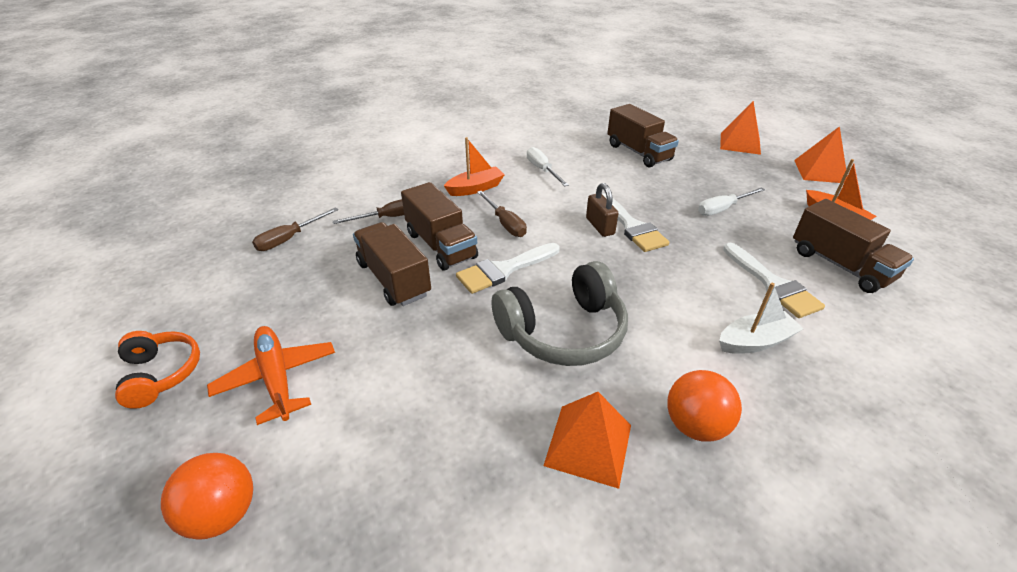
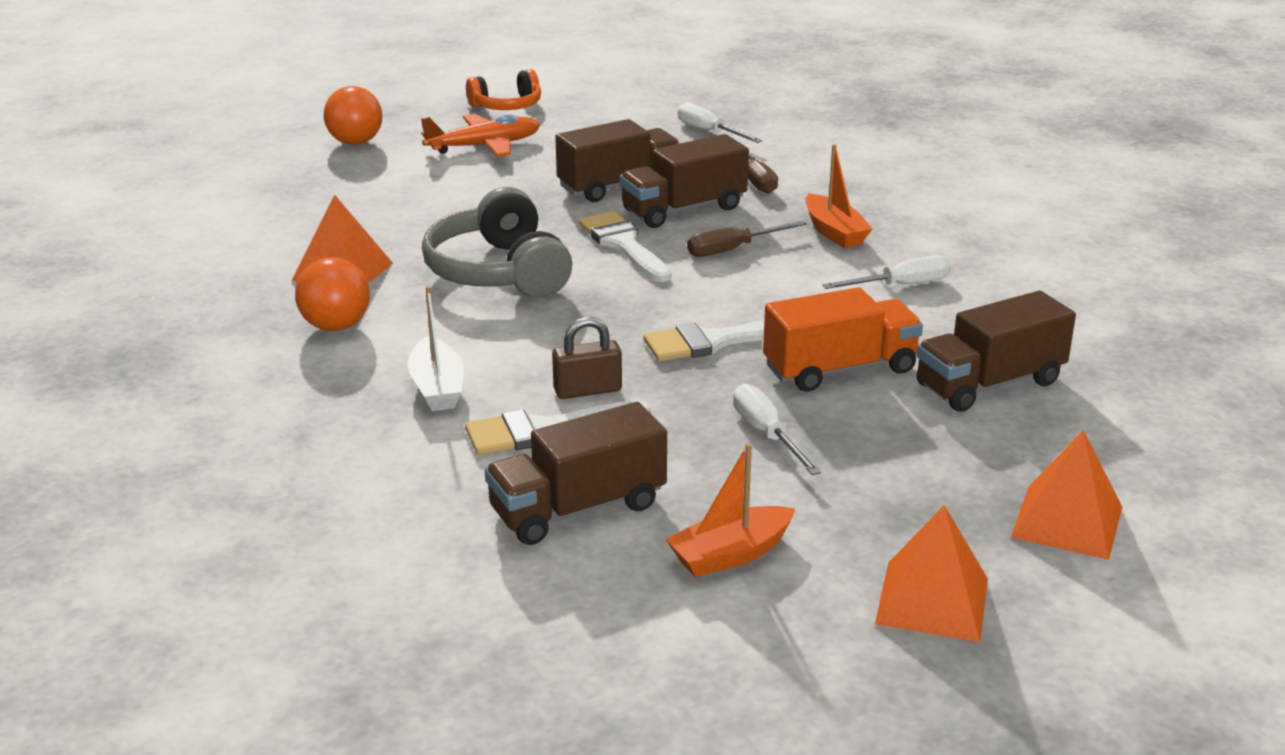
camera: 95 degrees right, 10 degrees down
(289, 239) = (709, 132): brown screwdriver -> white screwdriver
(600, 226) = (719, 316): brown padlock -> brown padlock (587, 390)
(644, 188) = (840, 369): none -> orange truck

